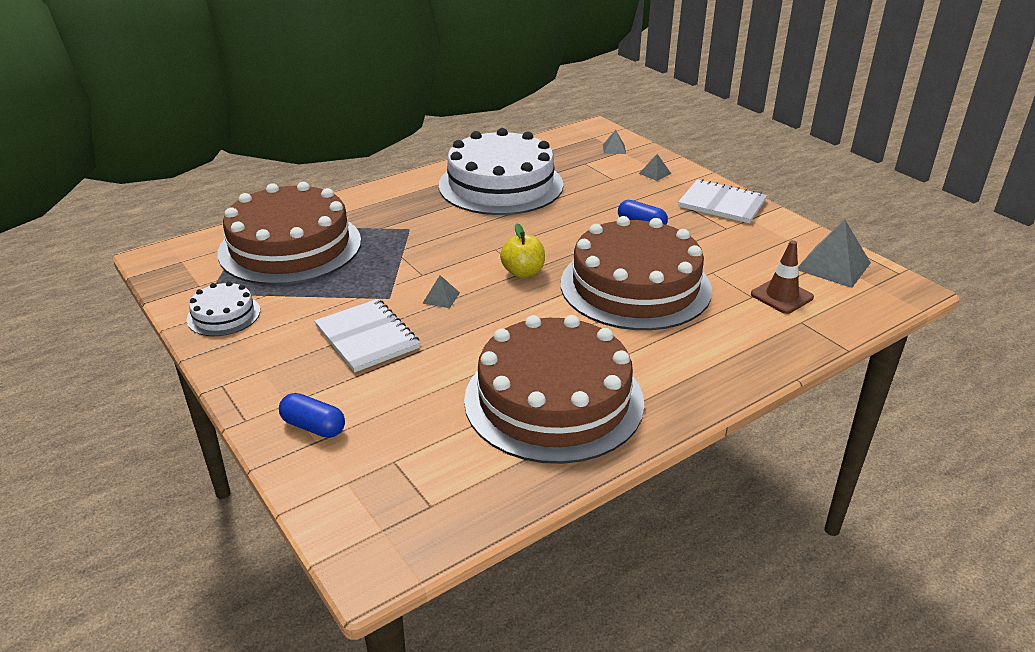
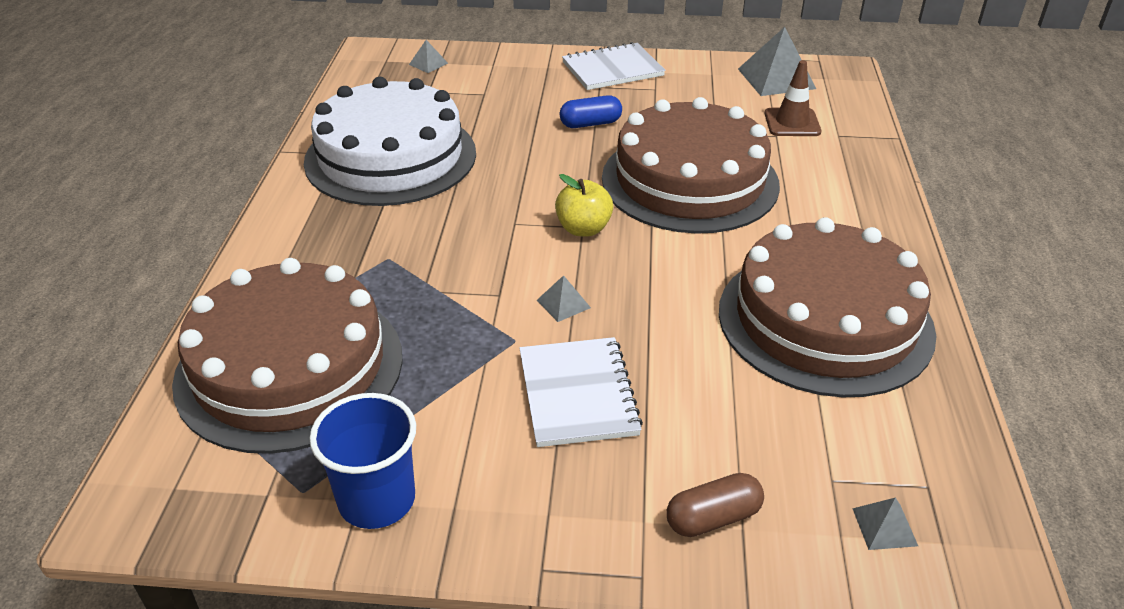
camera: 50 degrees left, 5 degrees up
(223, 315) = (377, 500): white cake -> blue cup
(313, 427) = (713, 518): blue capsule -> brown capsule
(367, 337) = (578, 394): white notebook -> white notebook turned 75 degrees clockwise
(655, 173) = (509, 69): grey pyramid -> grey pyramid (884, 526)

